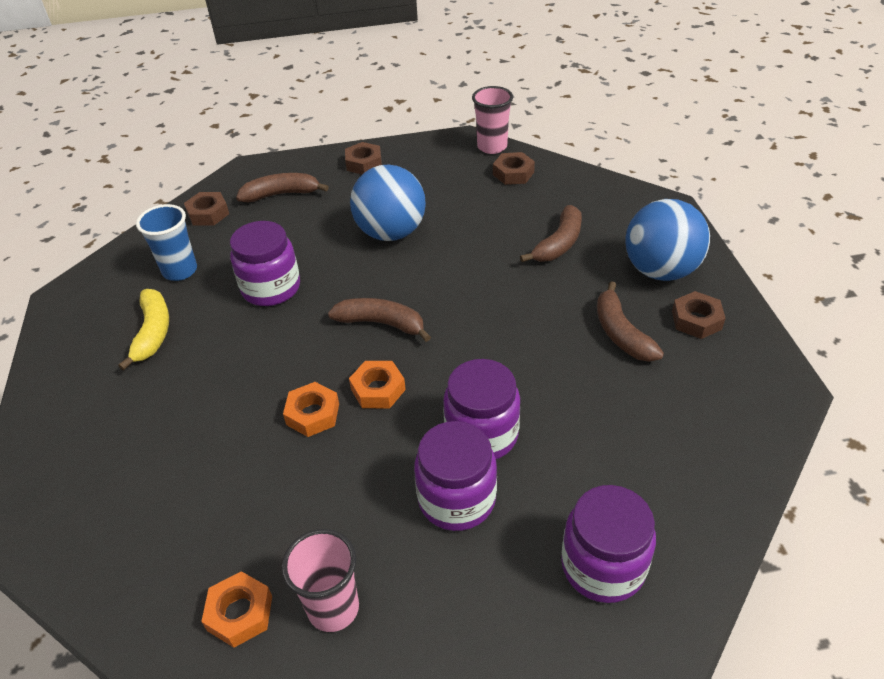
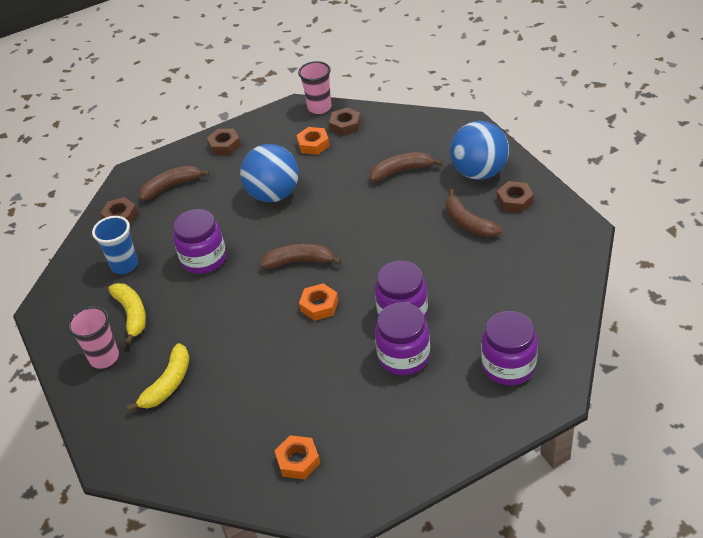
camera: 15 degrees left, 0 degrees up
(141, 437) = (168, 384): none -> yellow banana
(313, 414) = (282, 334): orange nut -> orange nut (313, 144)
(333, 608) = (355, 439): pink cup -> pink cup (104, 358)
(559, 243) = (401, 171): brown banana -> brown banana turned 120 degrees counterclockwise

